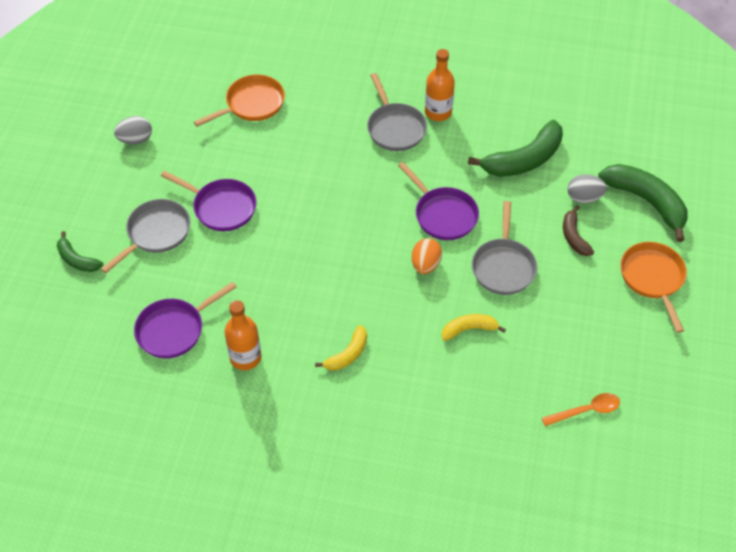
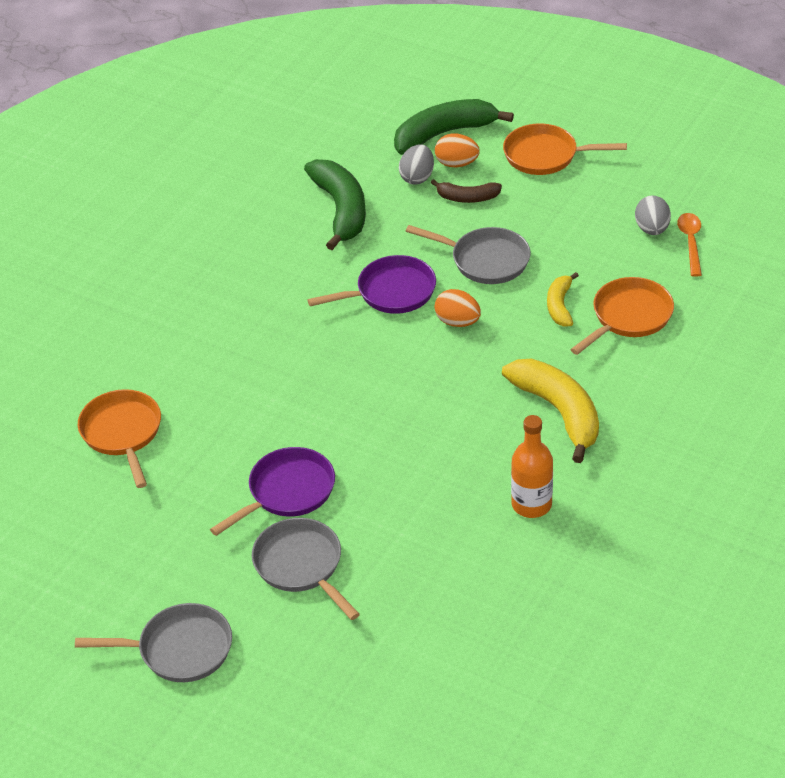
camera: 70 degrees left, 10 degrees down
(77, 260) = (310, 657): green banana -> none
(135, 140) = (122, 566): grey egg -> grey egg (652, 229)
(174, 329) = (465, 567): purple pan -> none
(347, 354) = (558, 412): yellow banana -> yellow banana, size x1.84
(395, 128) = (236, 306): grey pan -> grey pan (179, 649)
(438, 112) = (231, 263): orange bottle -> none
(473, 381) = (629, 317): none -> orange pan
(613, 219) = (456, 164): none -> orange egg

